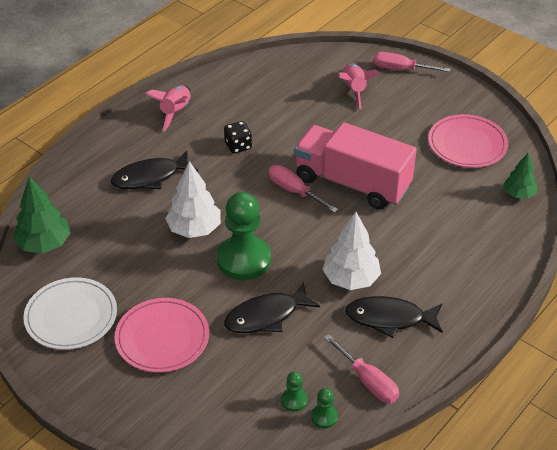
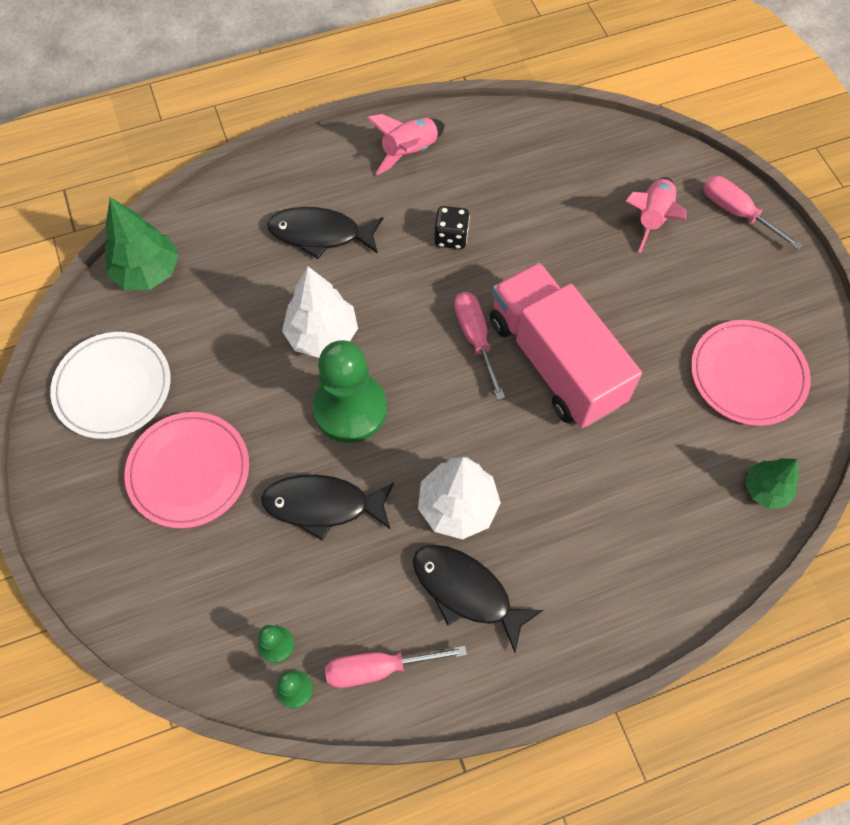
camera: 30 degrees right, 20 degrees up
(367, 381) = (379, 668): pink screwdriver -> pink screwdriver turned 90 degrees clockwise

